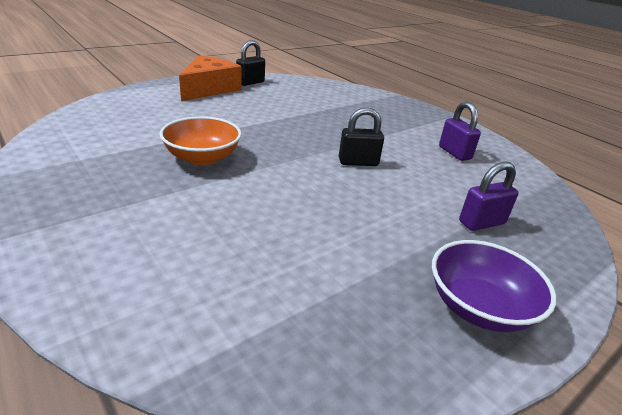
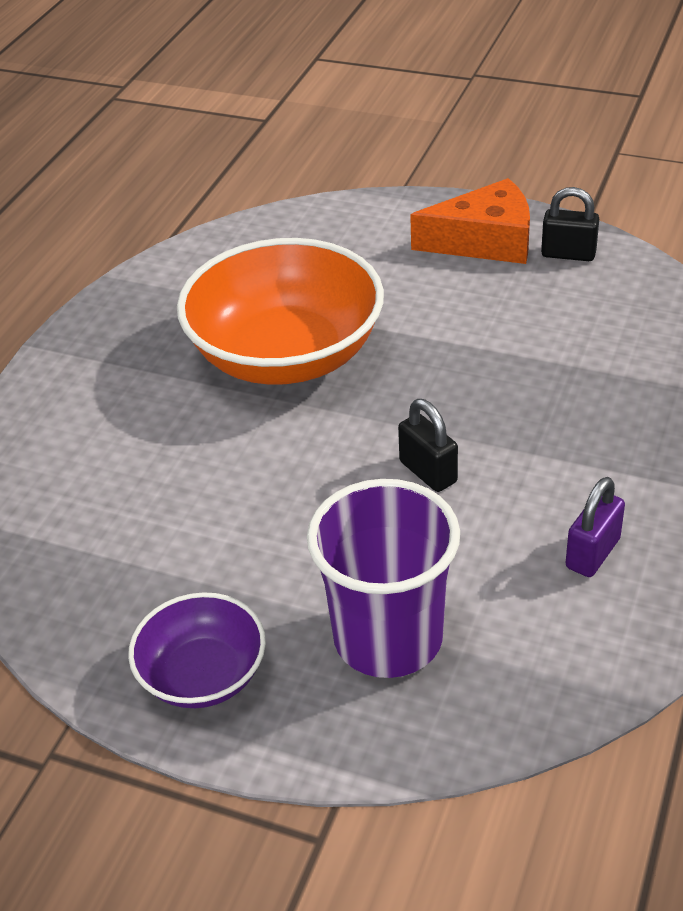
camera: 65 degrees right, 10 degrees up
(202, 157) = (286, 355): orange bowl -> orange bowl, size x1.90
(481, 223) = (388, 638): purple padlock -> purple cup

